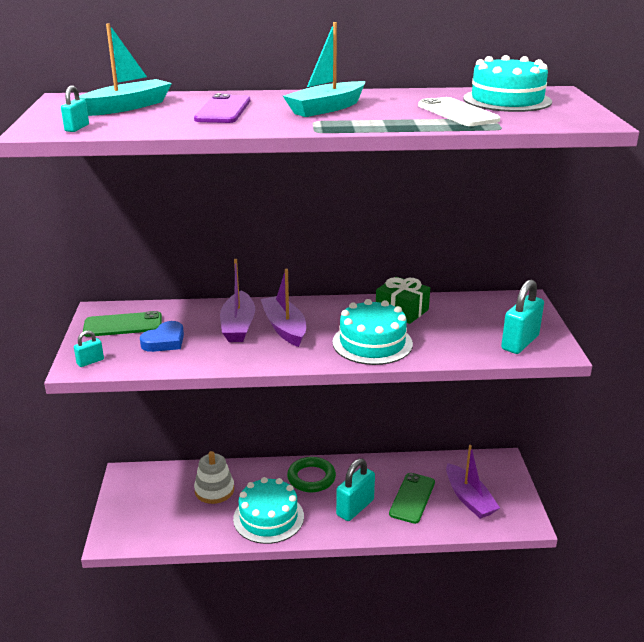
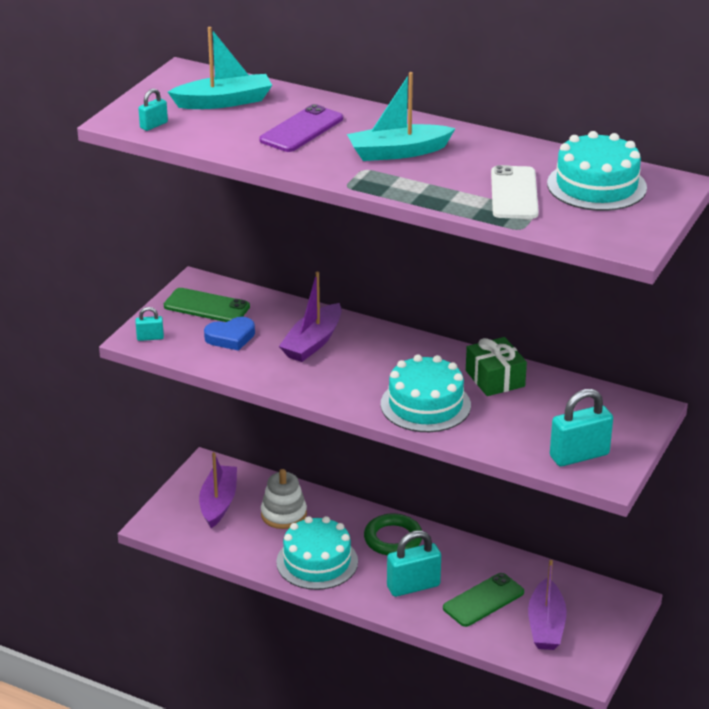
camera: 30 degrees right, 5 degrees up
(284, 328) = (355, 359): purple boat -> purple boat (218, 503)

